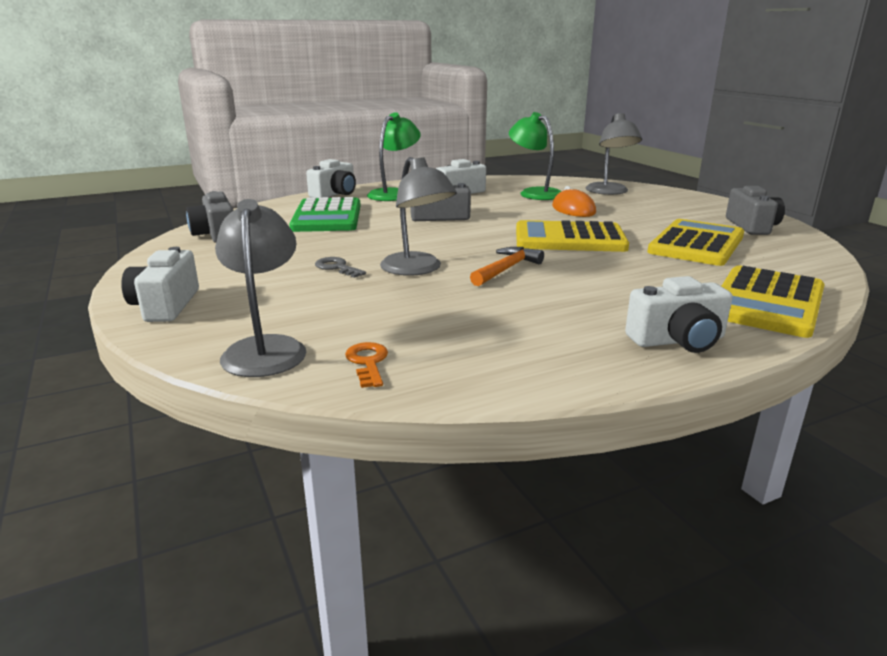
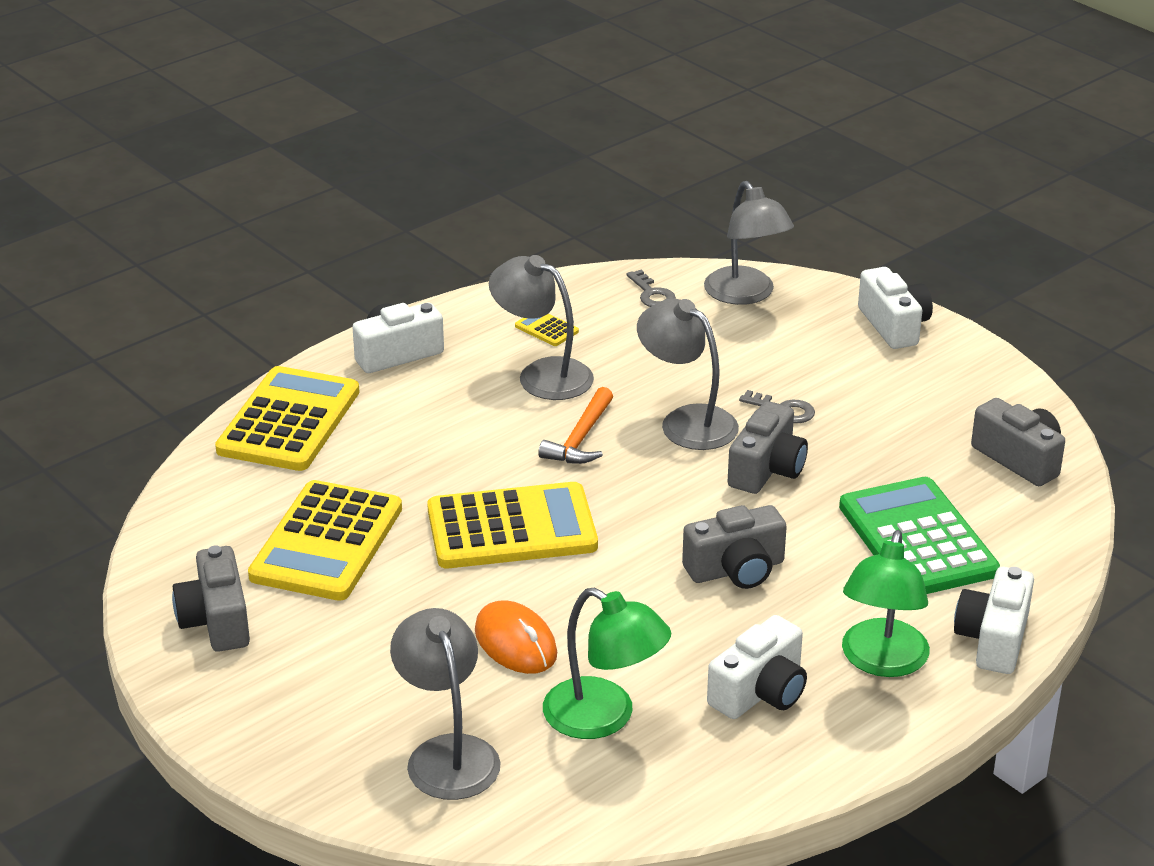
camera: 165 degrees right, 10 degrees up
(368, 362) = (652, 294): orange key -> grey key
(382, 245) = (767, 469): none -> grey camera
(507, 343) = (546, 329): none -> yellow calculator
(524, 308) = (542, 374): none -> grey lamp

